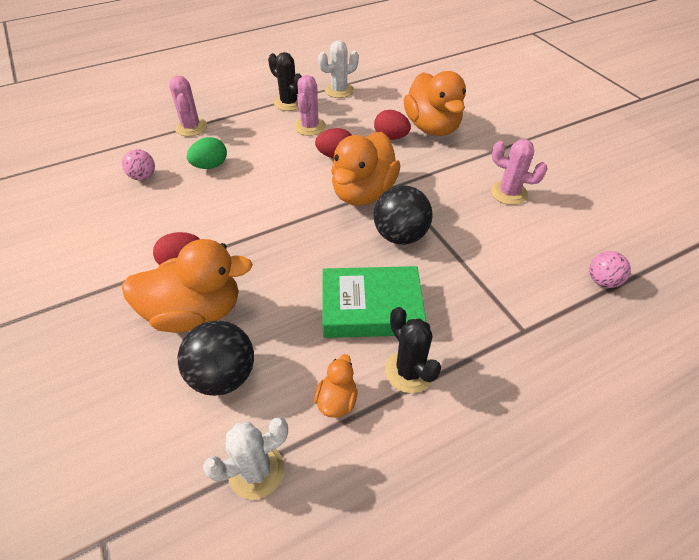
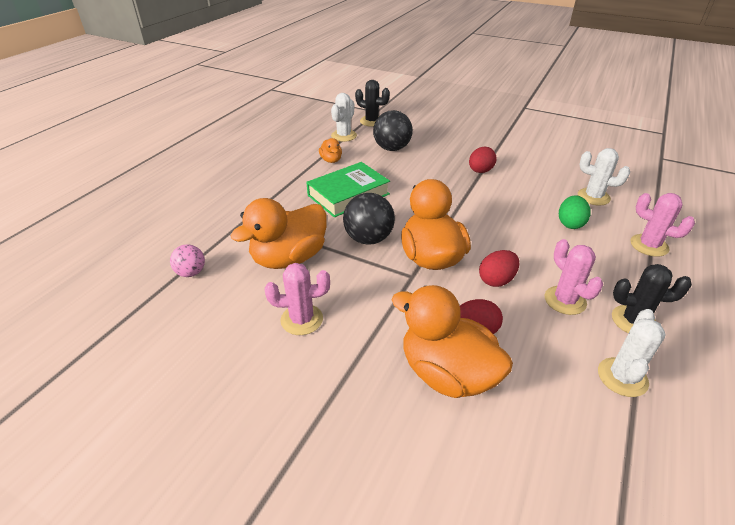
camera: 145 degrees right, 10 degrees down
(143, 177) = (593, 197): pink ball -> white cactus
(195, 312) = (438, 159): orange duck -> orange duck (289, 258)
(409, 371) = (304, 180): black cactus -> black cactus (372, 121)

